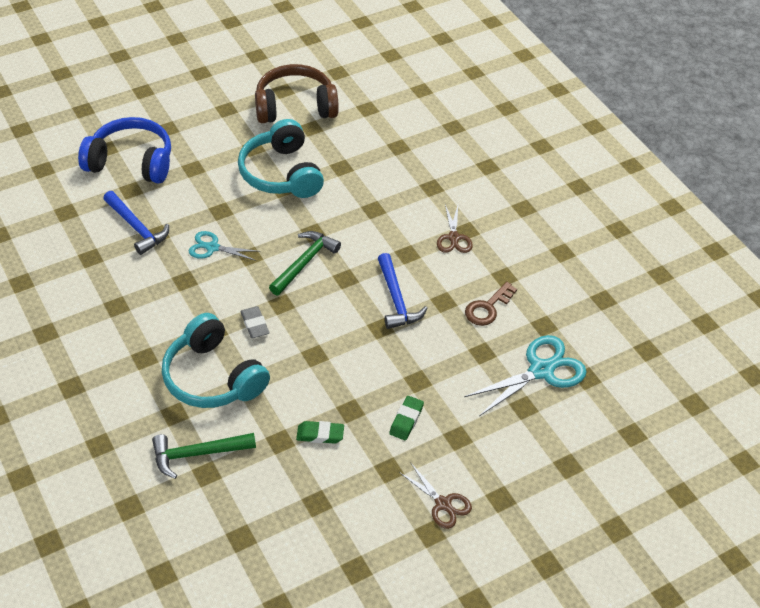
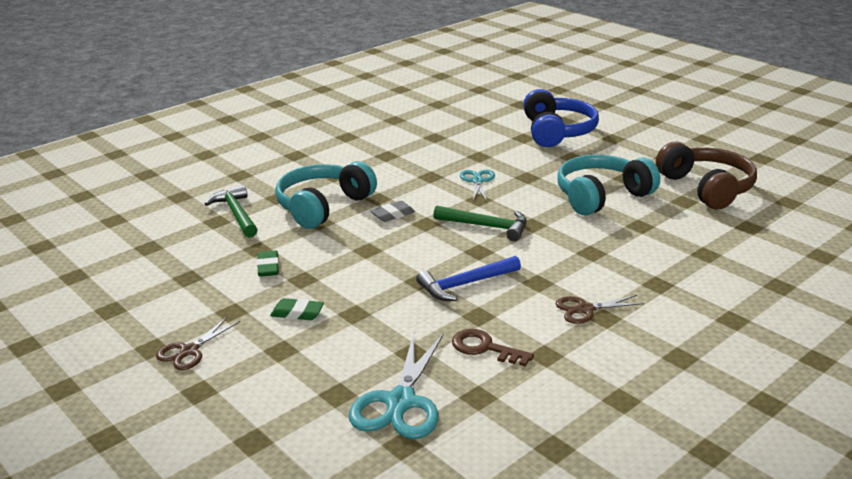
camera: 80 degrees right, 20 degrees down
(136, 228) = (480, 147): blue hammer -> none
(541, 370) = (400, 402): turquoise scissors -> turquoise scissors turned 60 degrees clockwise

